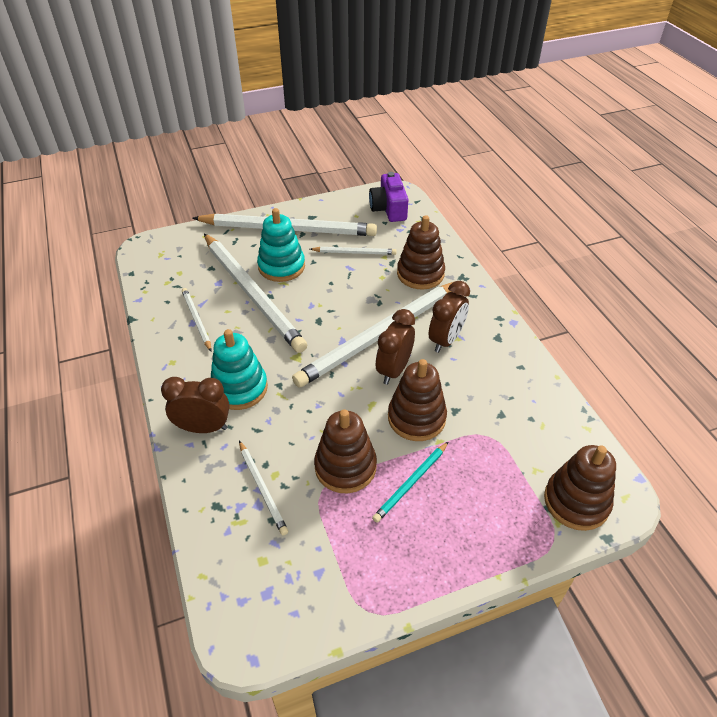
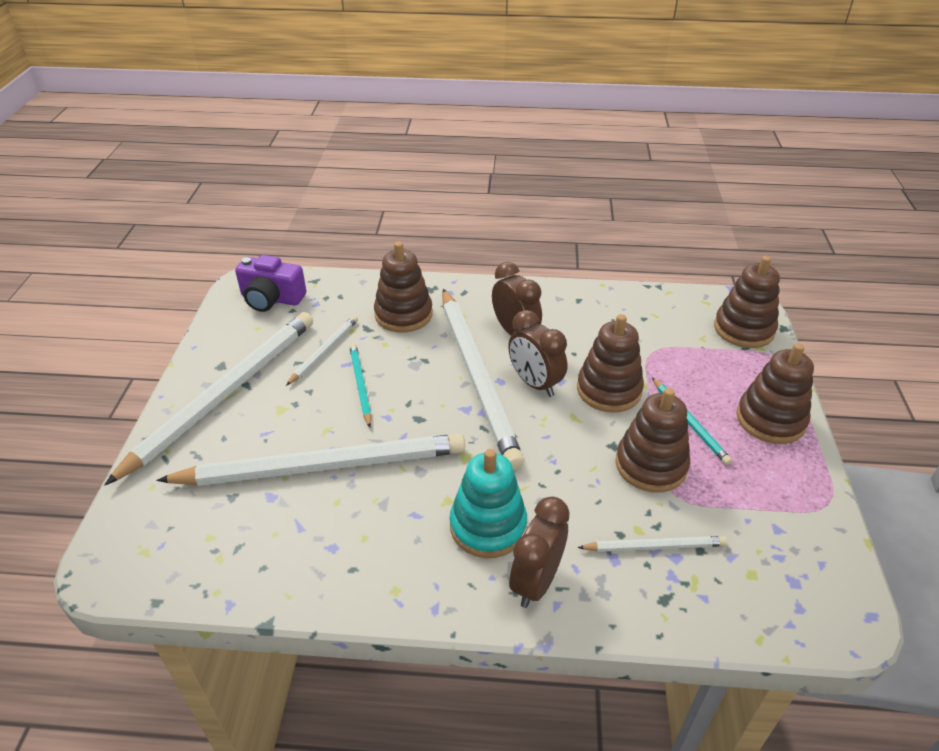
camera: 65 degrees left, 5 degrees down
(196, 320) = (330, 540): white pencil -> none
(281, 266) = (294, 422): turquoise stacking toy -> none
(333, 281) = (360, 385): none -> turquoise pencil
(453, 546) = (770, 419): none -> brown stacking toy

